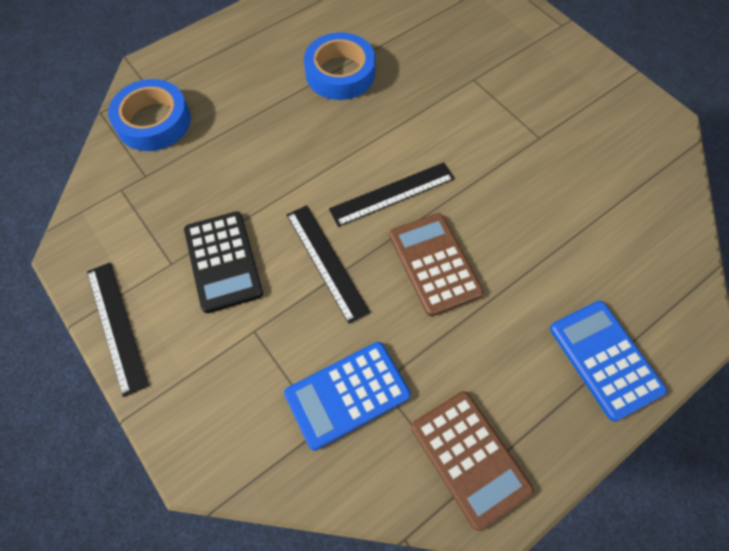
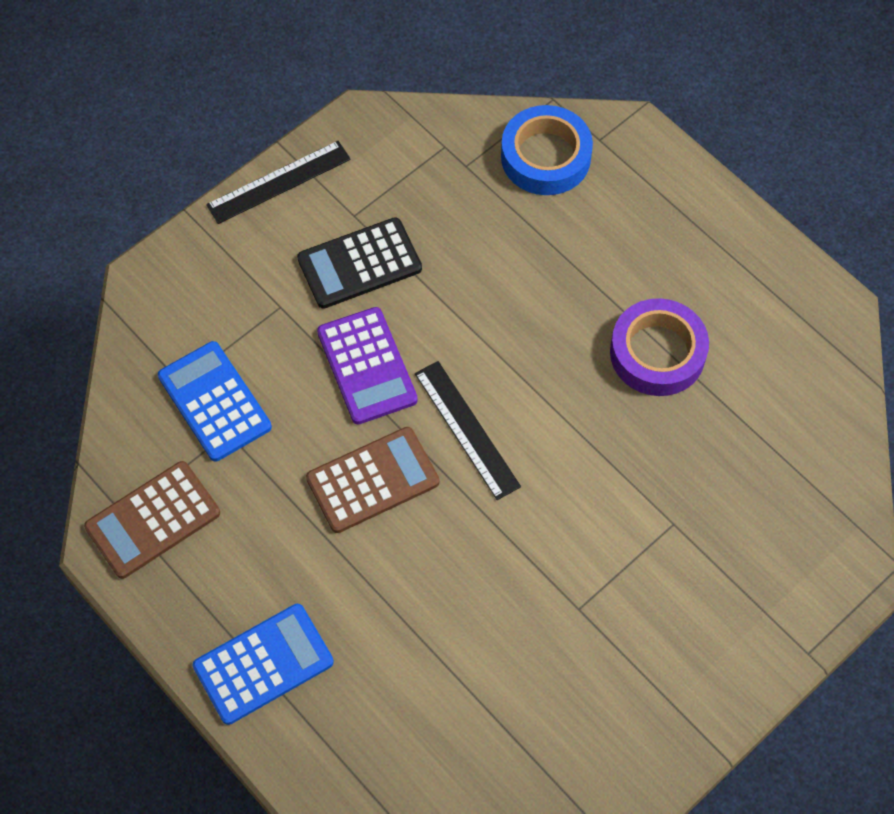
camera: 85 degrees right, 0 degrees up
(326, 262) = (367, 366): black ruler -> purple calculator
(340, 73) = (657, 353): blue tape -> purple tape

